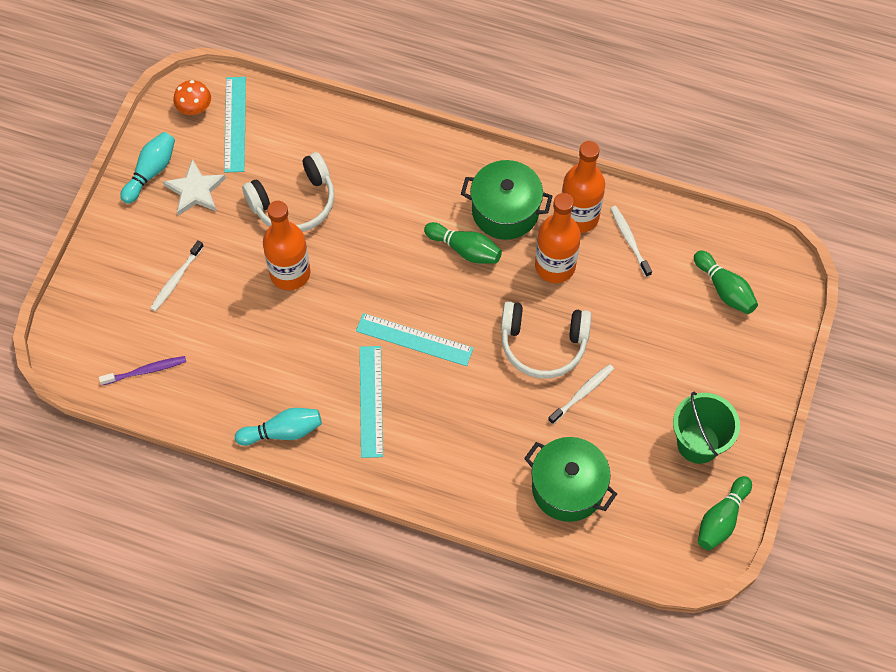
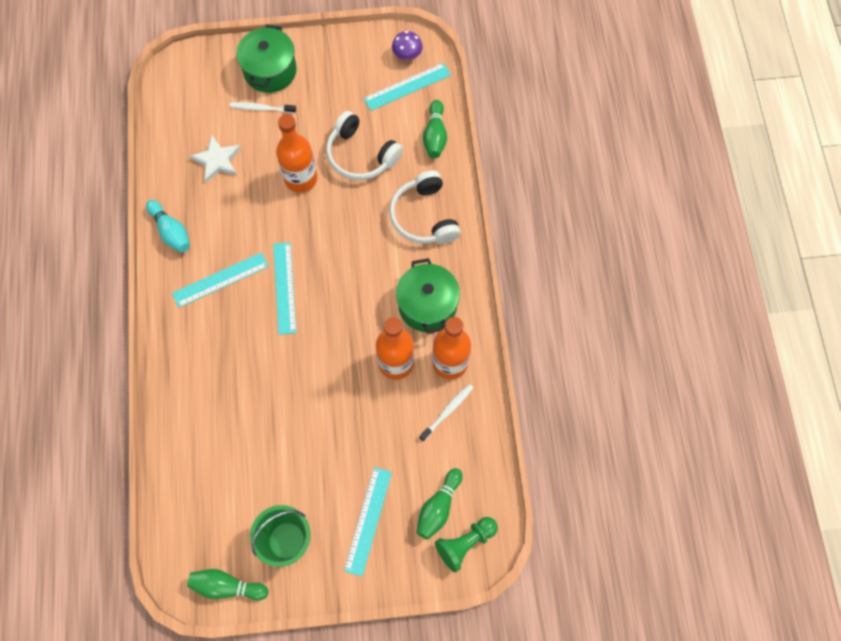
camera: 65 degrees right, 5 degrees up
(145, 371) = (181, 123): purple toothbrush -> none
(151, 172) = (340, 52): turquoise bowling pin -> none
(194, 108) = (407, 55): orange mushroom -> purple mushroom
(195, 190) = (339, 87): white star -> white star (217, 160)
(465, 249) = (379, 290): green bowling pin -> green bowling pin (435, 136)
(543, 344) = (322, 383): white headphones -> white headphones (424, 216)
(568, 488) = (206, 453): green pot -> green pot (270, 71)
(582, 393) = (292, 430): white toothbrush -> none
(710, 358) = (368, 520): none -> turquoise ruler
(771, 281) = (465, 543): none -> green pawn

